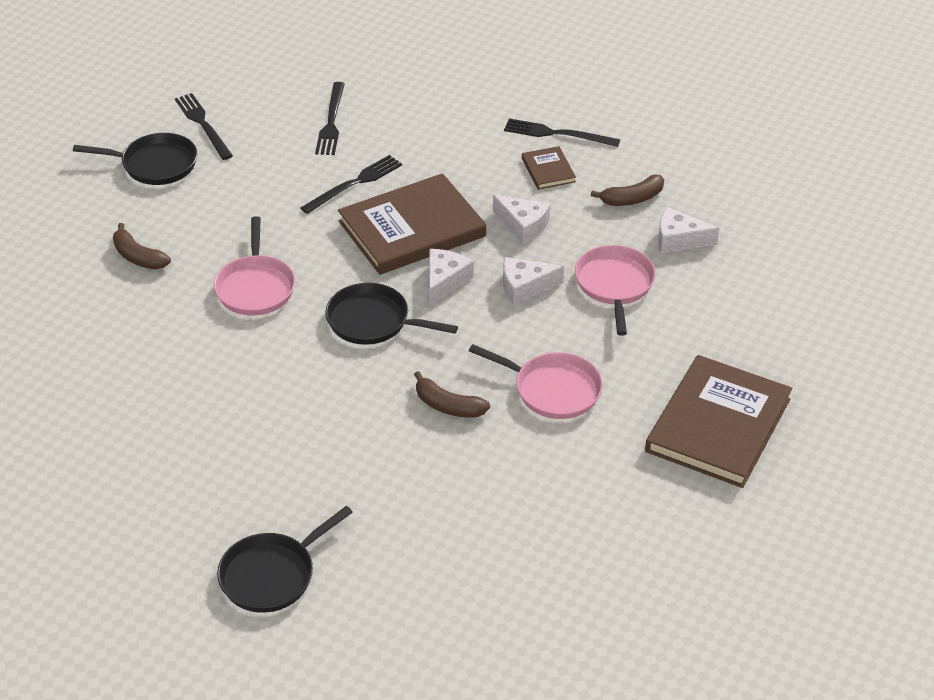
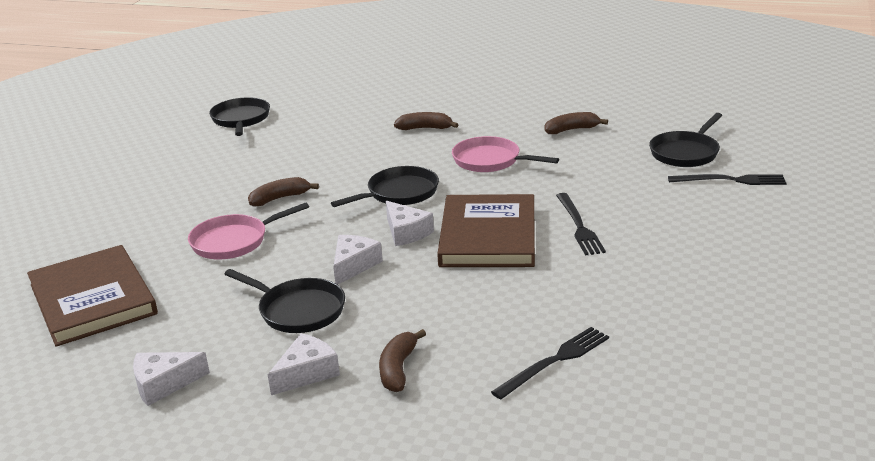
camera: 125 degrees right, 15 degrees down
(199, 375) = (425, 128): none -> brown banana
(331, 122) = (688, 238): black fork -> none
(523, 225) = (431, 290): white cheese -> white cheese (164, 384)
(548, 170) = (498, 333): brown book -> none
(614, 285) = (298, 310): pink pan -> black pan

